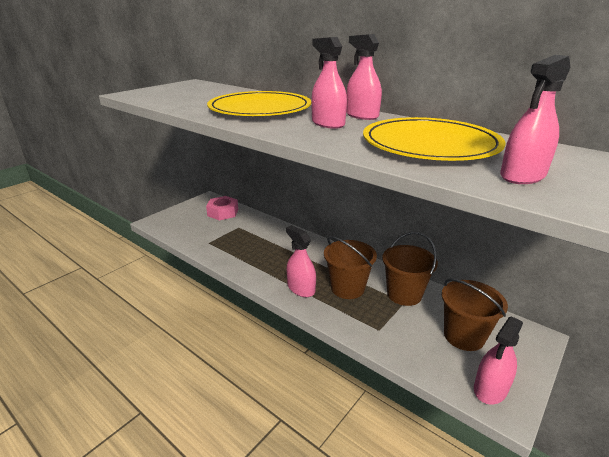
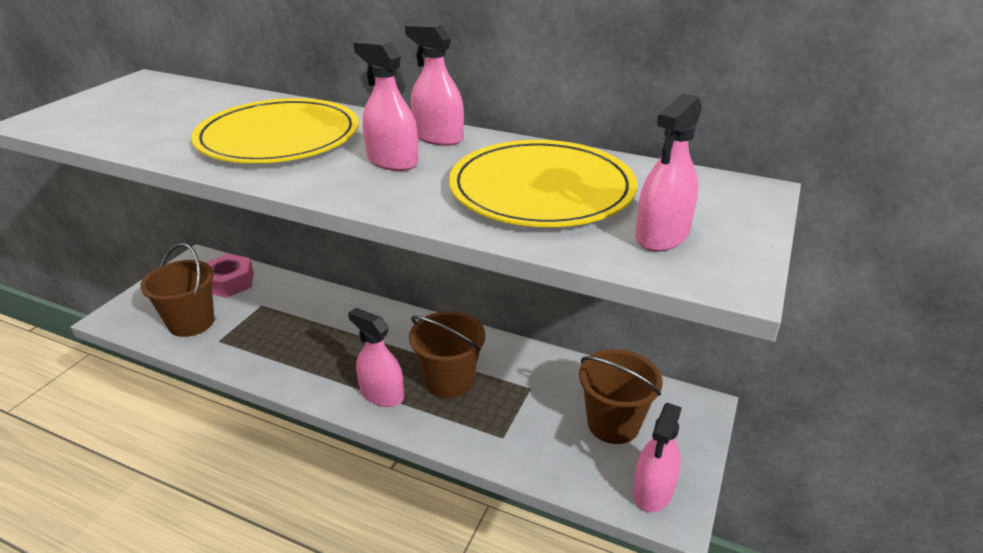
camera: 15 degrees left, 5 degrees up
(404, 294) = (528, 376): brown bucket -> brown bucket (191, 322)

